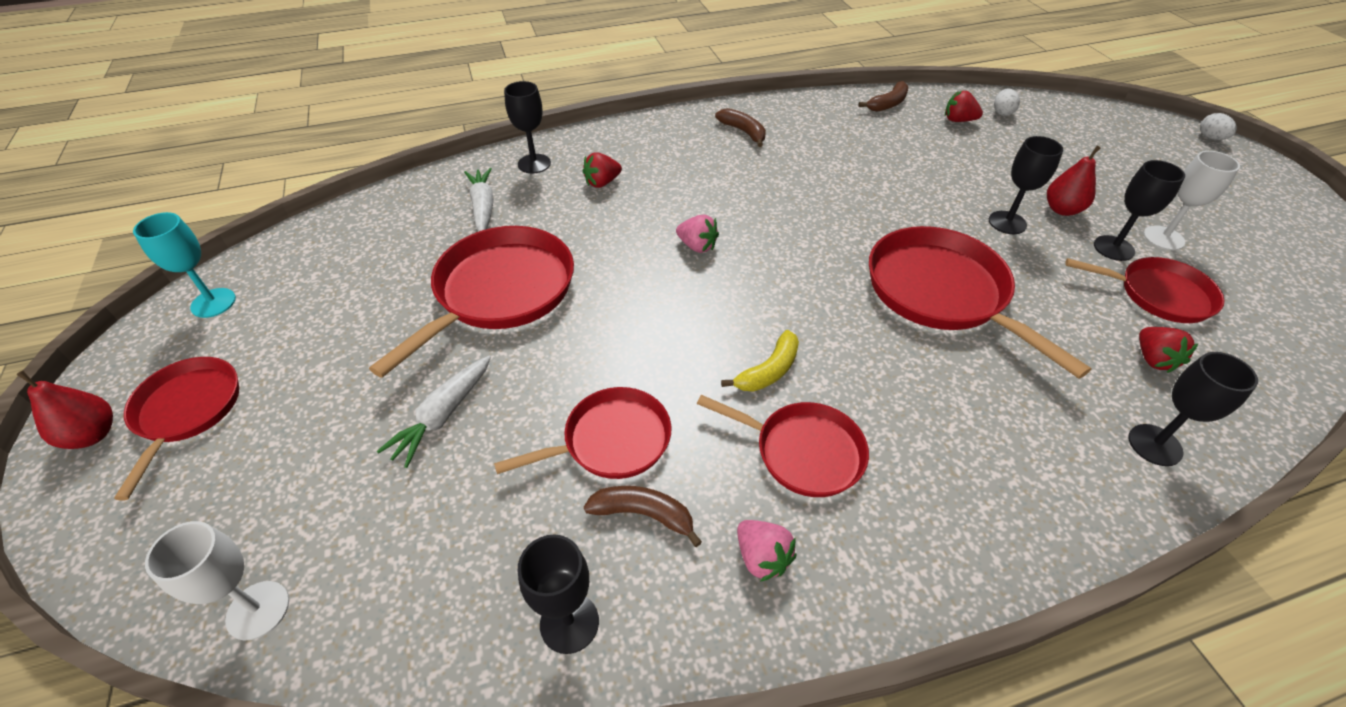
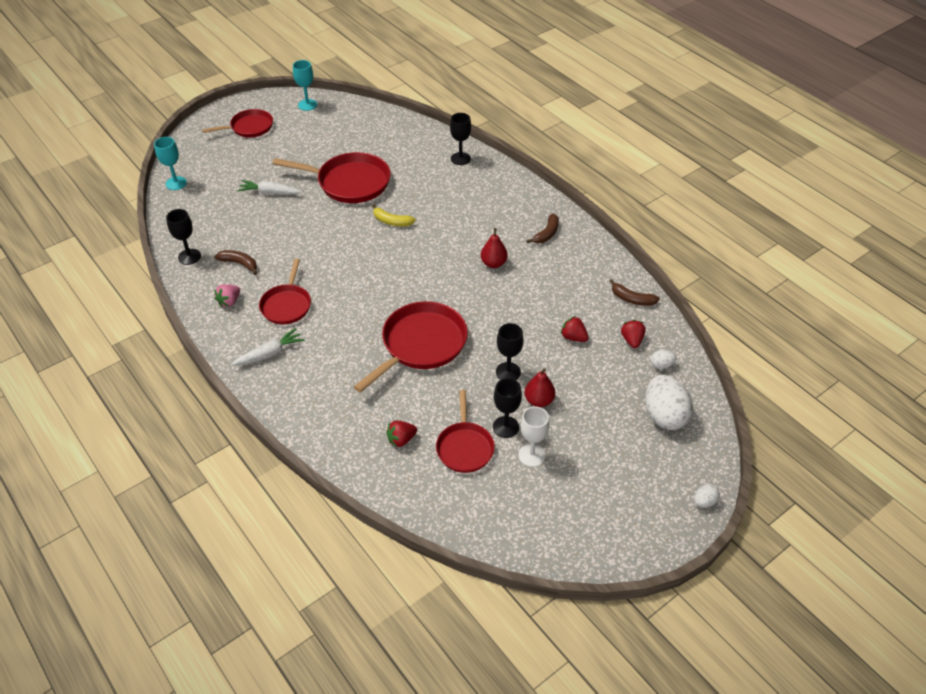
camera: 70 degrees right, 0 degrees up
(93, 435) = (231, 112): red pear -> red pear (493, 263)
(258, 610) = (176, 183): white goblet -> turquoise goblet
(483, 207) = (411, 154): white carrot -> white carrot (269, 354)
(602, 183) = (456, 189): red strawberry -> red strawberry (573, 337)
(611, 441) = (273, 244): red pan -> none
(644, 515) = (239, 264): brown banana -> brown banana turned 60 degrees counterclockwise
(697, 246) = (416, 240): pink strawberry -> none
(768, 371) = (332, 285): yellow banana -> yellow banana (391, 221)
(1083, 130) = (664, 415): none -> white egg
(1155, 445) = (334, 435): black goblet -> none

